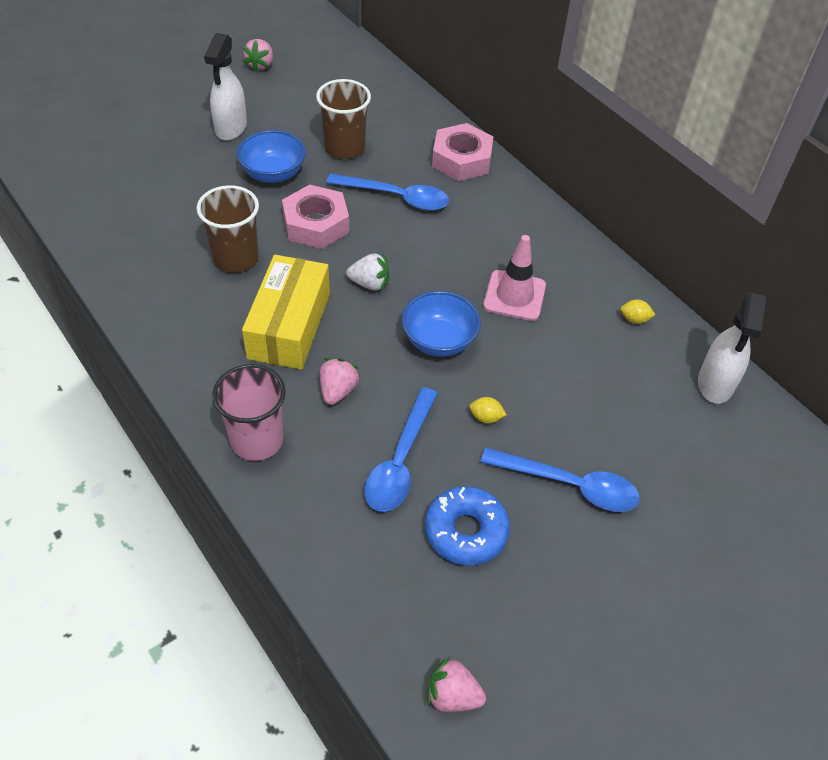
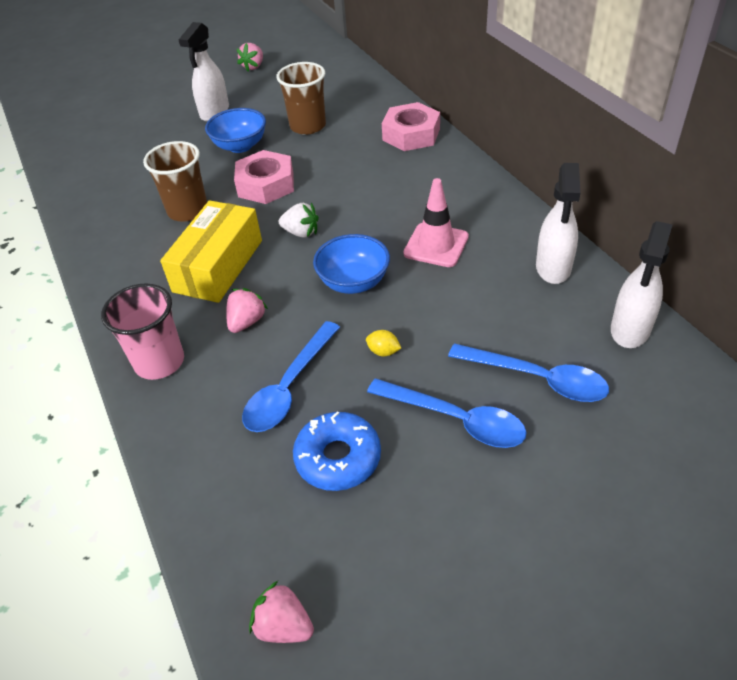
camera: 15 degrees right, 5 degrees down
(396, 197) = (343, 164): blue spoon -> blue spoon (537, 379)
(634, 319) = (553, 268): yellow lemon -> white spray bottle

